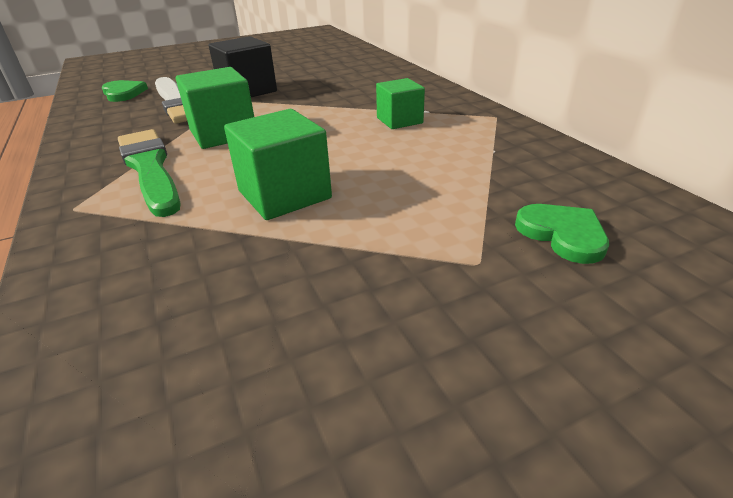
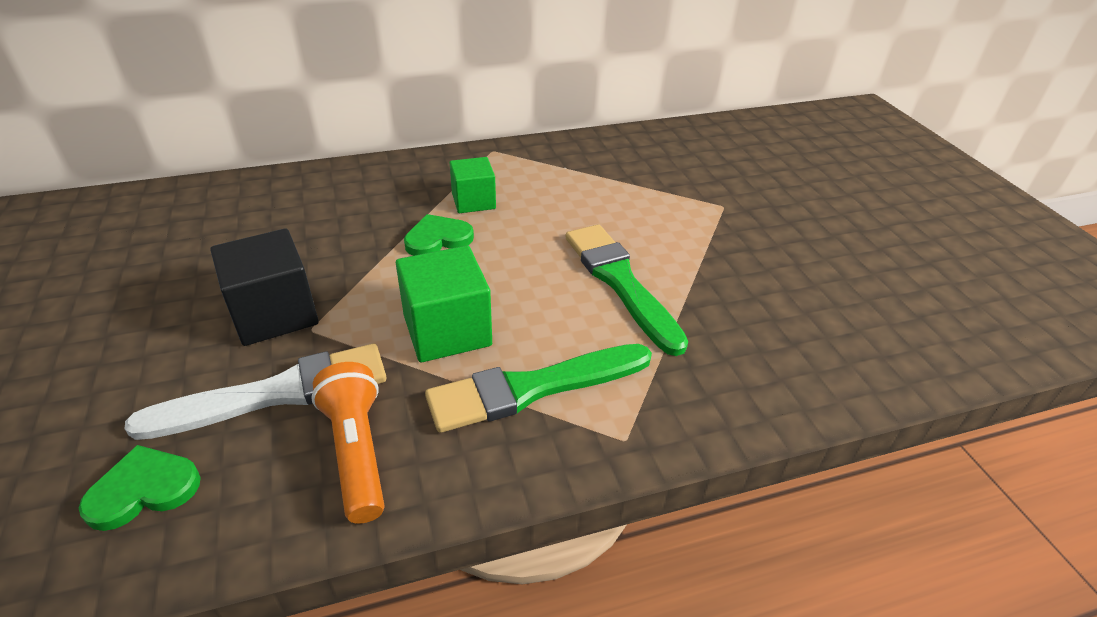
camera: 85 degrees left, 5 degrees up
(120, 127) = (356, 451): none -> orange flashlight
(284, 195) = (620, 282): green cube -> green brush
(562, 234) = (692, 172): green heart -> green heart (438, 239)

